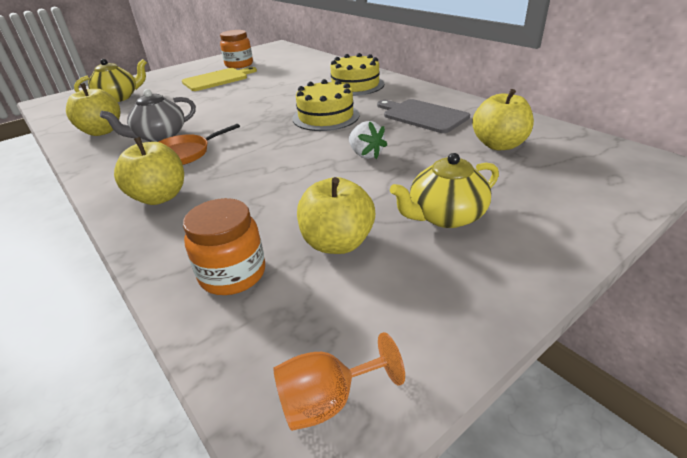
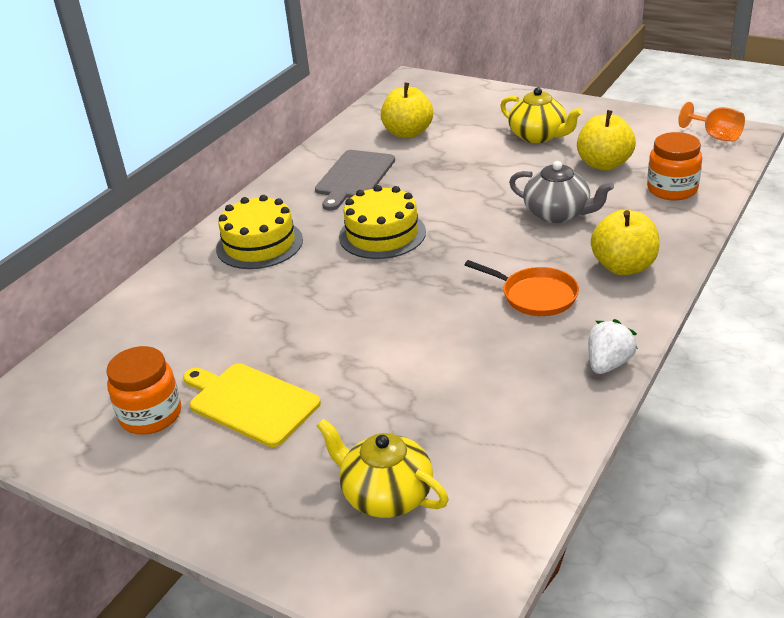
camera: 110 degrees left, 0 degrees up
(102, 131) = (526, 413): yellow apple -> none
(160, 136) = (506, 341): grey teapot -> grey teapot (558, 214)
(365, 154) = (464, 186): white strawberry -> white strawberry (608, 364)

